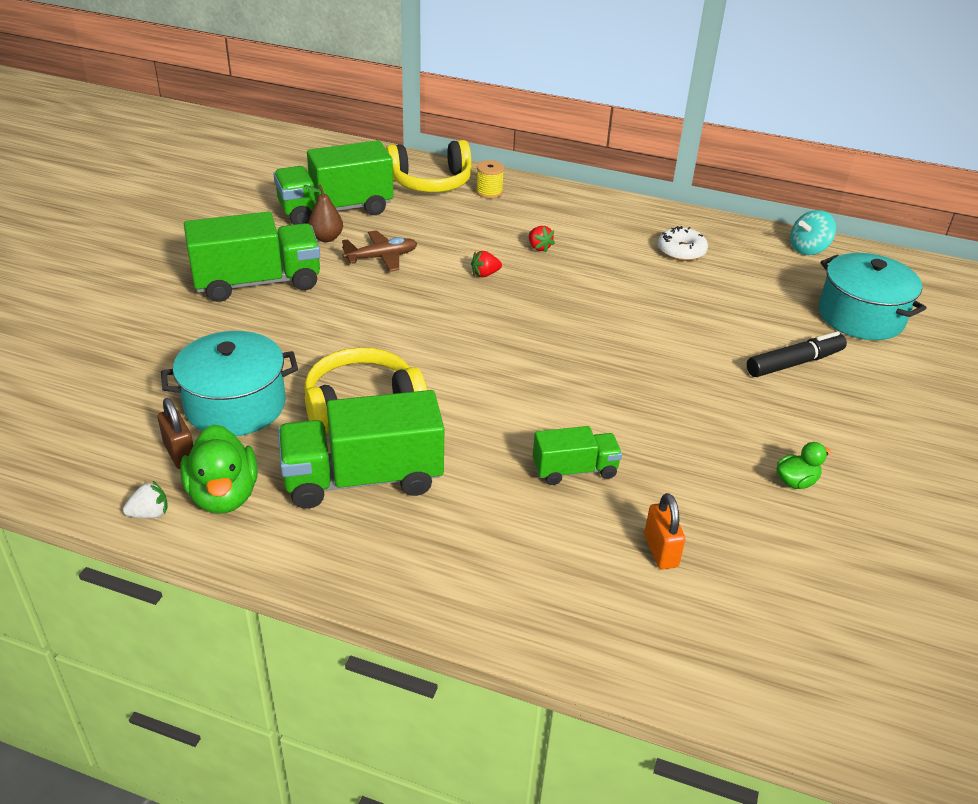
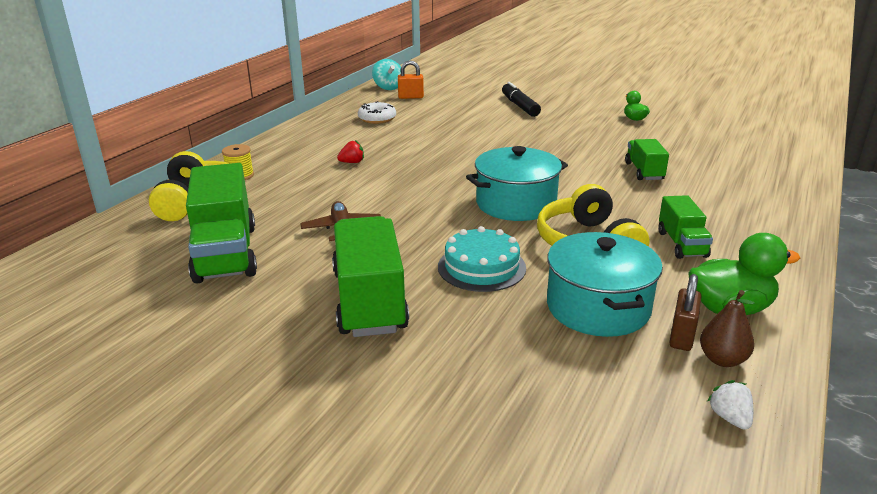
camera: 80 degrees left, 10 degrees down
(150, 514) = (773, 349): white strawberry -> white strawberry (729, 418)
(180, 454) = (681, 337): brown padlock -> brown padlock turned 45 degrees counterclockwise
(311, 337) = (481, 267): none -> turquoise cake
(326, 238) = (287, 259): brown pear -> brown pear (722, 359)
(363, 479) = (681, 244): green truck -> green truck, size x0.55
(485, 274) = (389, 185): red strawberry -> none
(660, 551) = (710, 155): orange padlock -> orange padlock (410, 97)
(860, 316) = (470, 86): turquoise pot -> turquoise pot (516, 204)

